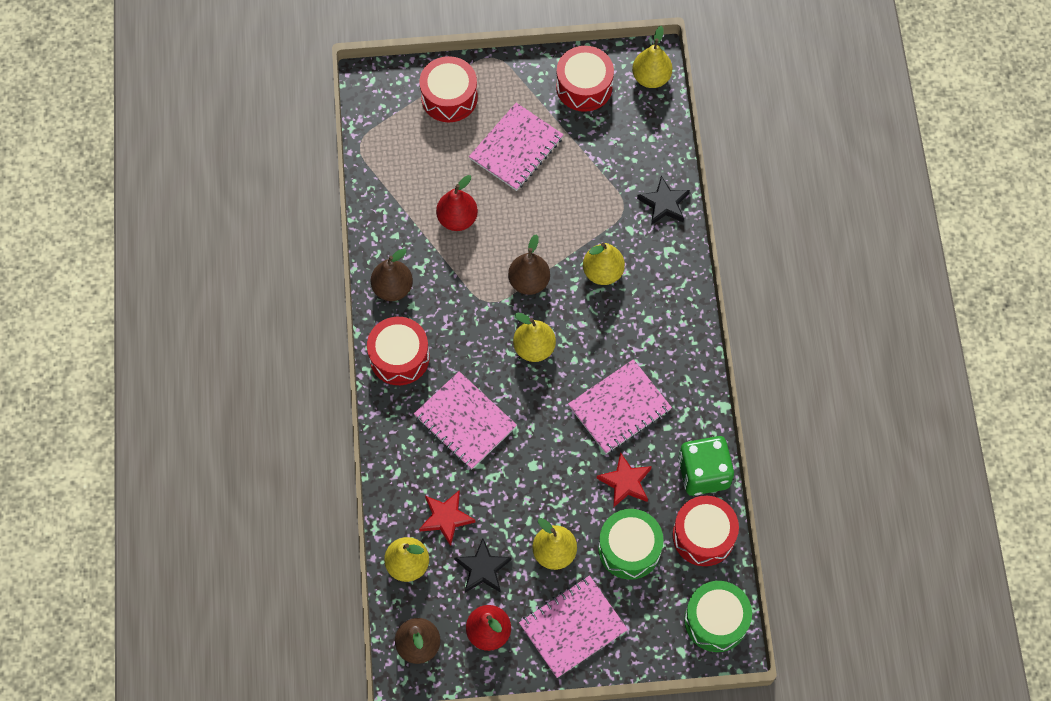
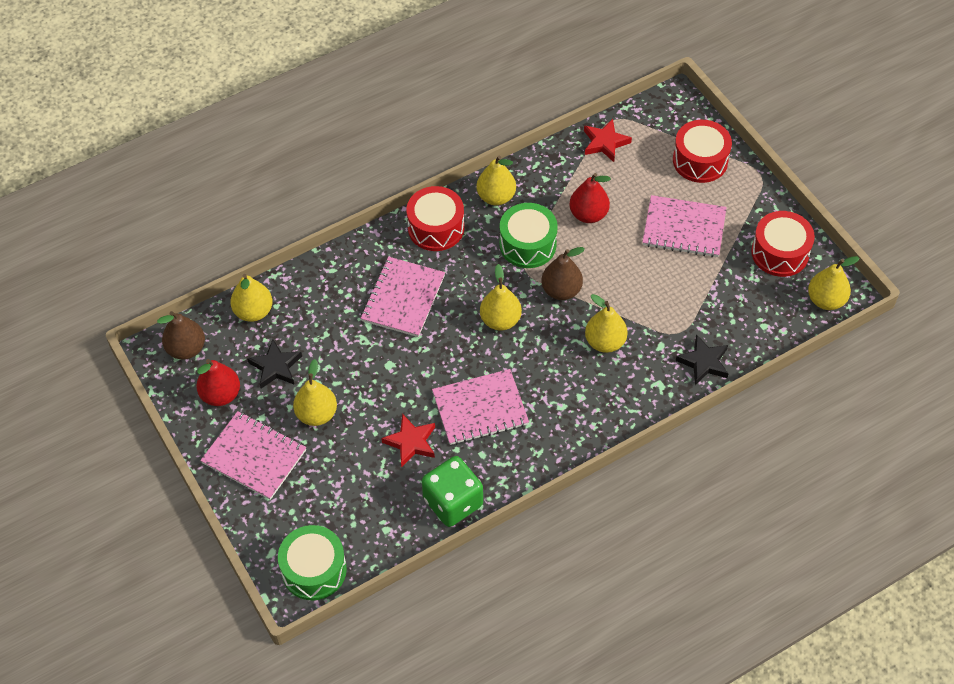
camera: 65 degrees right, 10 degrees down
(392, 288) = (496, 197): brown pear -> yellow pear
(446, 518) = (308, 321): red star -> red star (605, 143)
(619, 408) = (480, 408): pink notebook -> pink notebook turned 45 degrees counterclockwise
(629, 549) = (349, 471): green drum -> green drum (527, 244)
(703, 535) = (391, 526): red drum -> none

